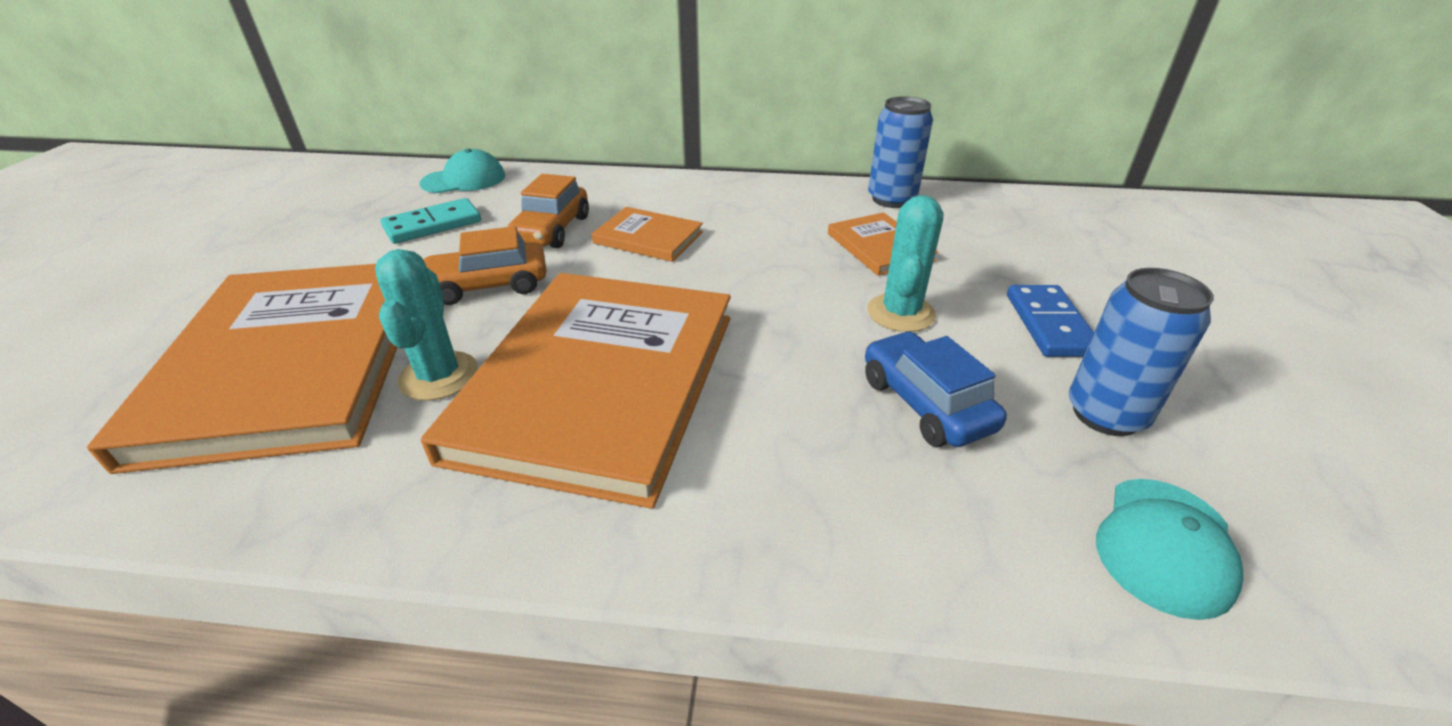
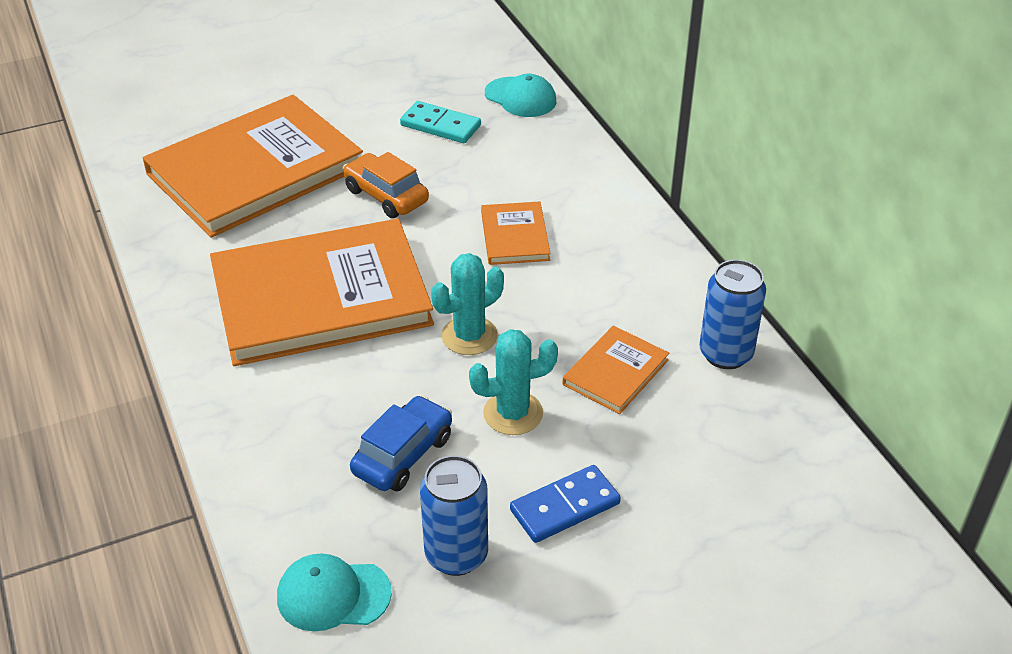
camera: 60 degrees right, 5 degrees up
(439, 376) = (282, 230): turquoise cactus -> turquoise cactus (469, 336)
(551, 230) = (483, 183): orange car -> none

